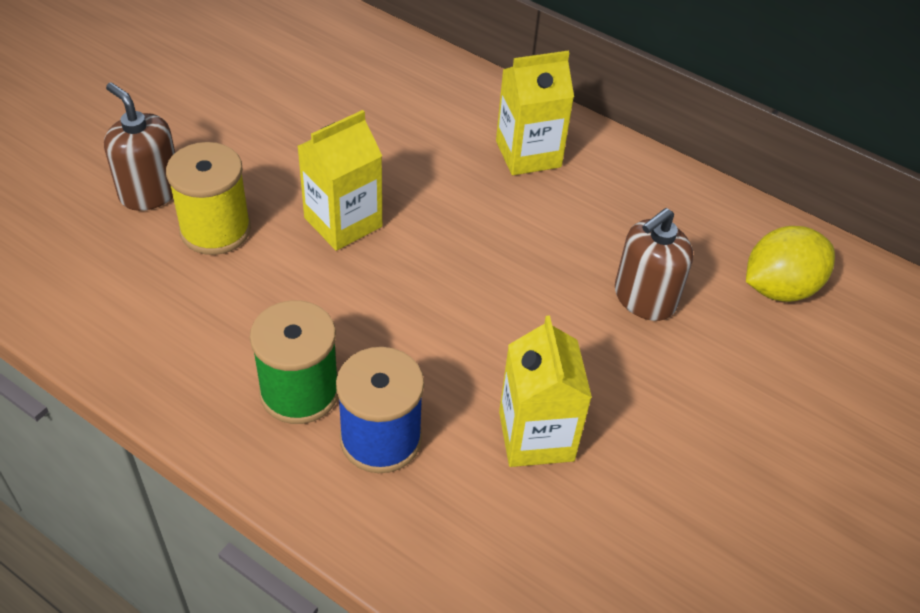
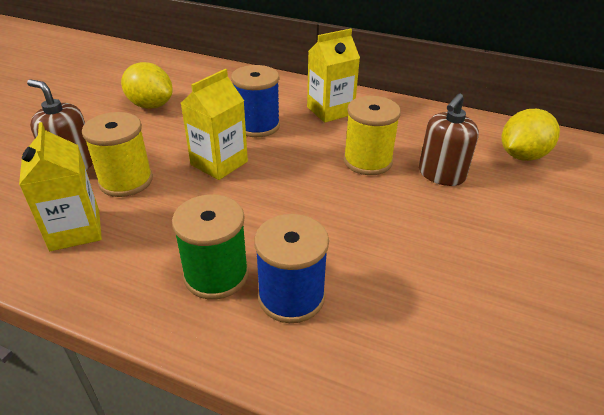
camera: 10 degrees left, 10 degrees down
(270, 99) = (150, 105): none -> yellow lemon
(413, 164) = (257, 126): none -> blue spool
(536, 436) = (409, 272): yellow carton -> yellow carton (75, 230)
(549, 256) = (367, 161): none -> yellow spool

